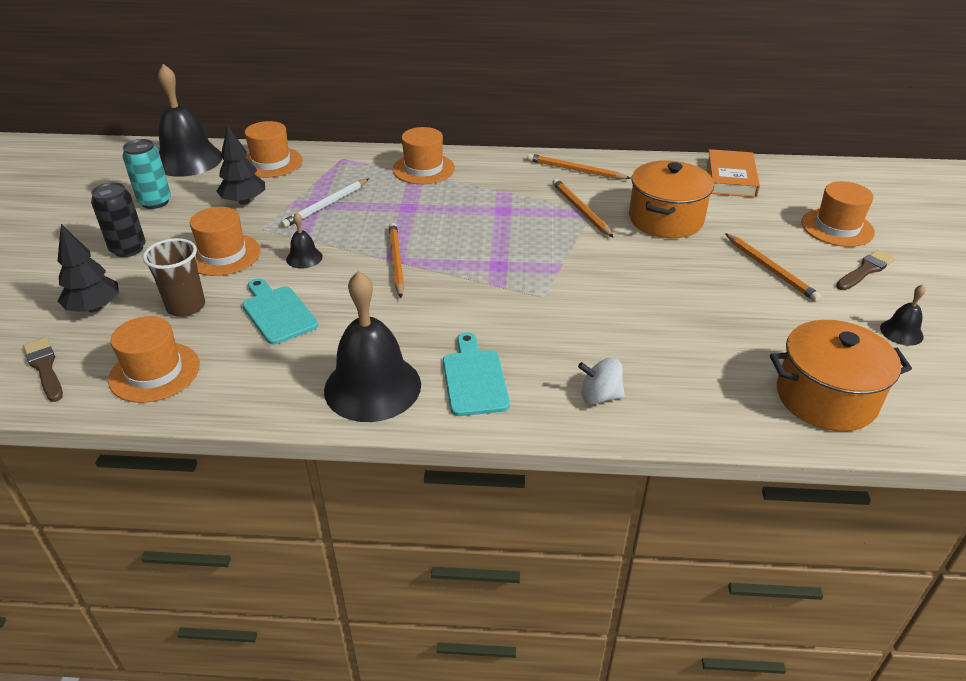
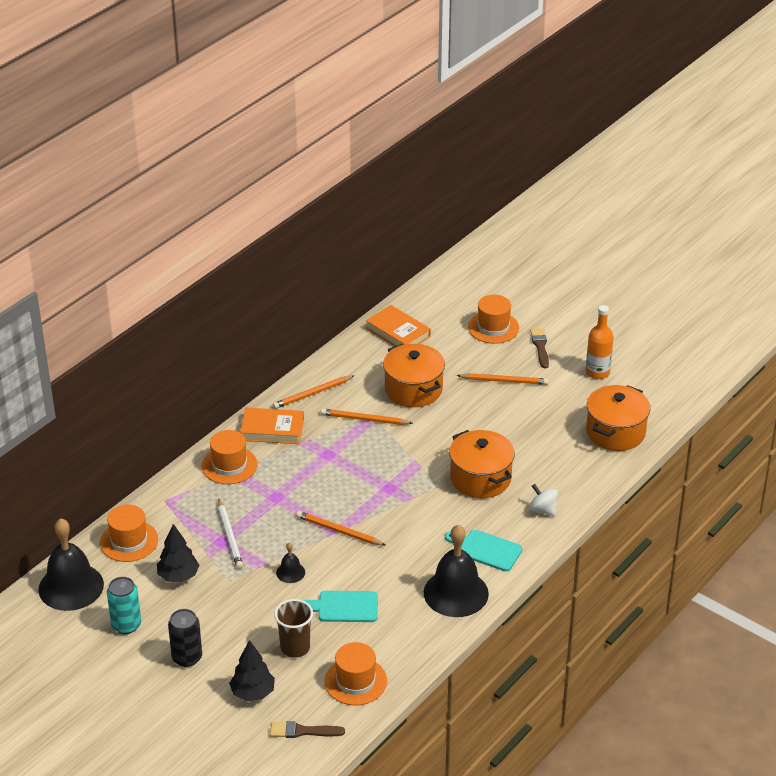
camera: 55 degrees left, 0 degrees up
(223, 255) = (246, 610): orange hat -> none
(498, 170) = (272, 429): none -> orange book
(591, 321) = (480, 478): none -> orange pot
(600, 396) = (543, 509): white spinning top -> white spinning top turned 90 degrees clockwise
(901, 332) = (597, 372): black bell -> orange bottle

